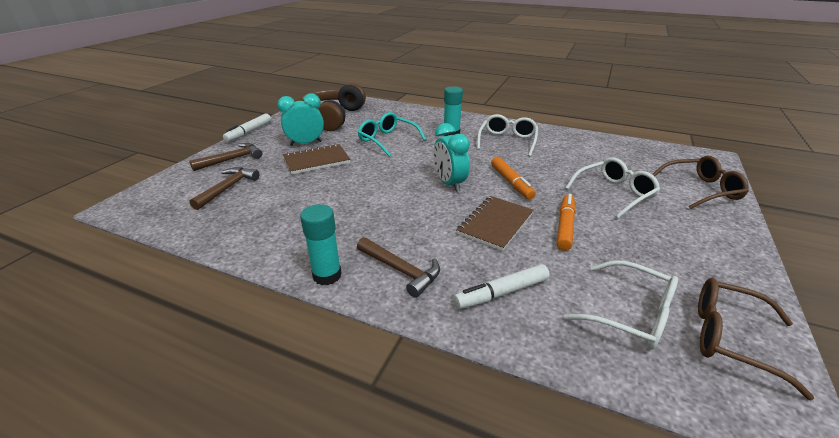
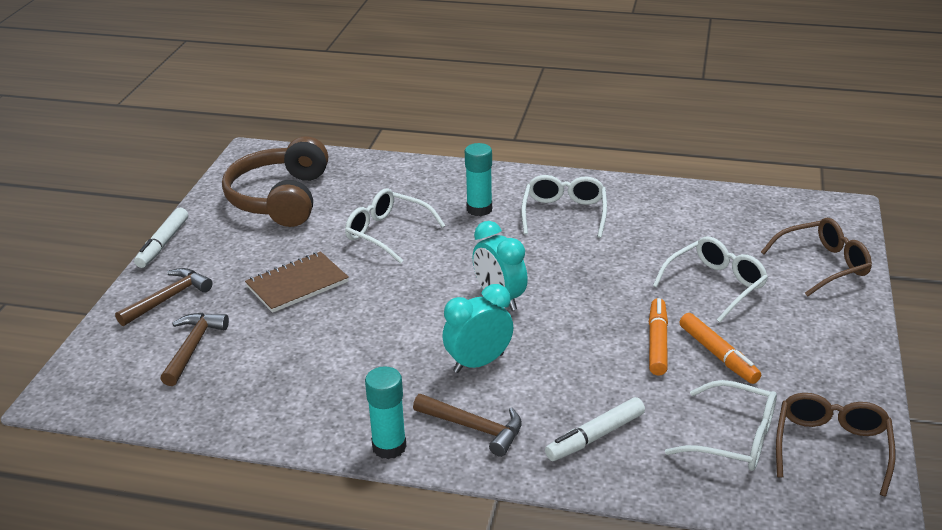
camera: 10 degrees left, 0 degrees up
(306, 143) = (265, 255): turquoise clock -> turquoise clock (478, 363)
(388, 140) = (388, 233): turquoise glasses -> white glasses
(495, 224) = (572, 351): brown notebook -> none
(511, 182) = (581, 285): orange marker -> orange marker (717, 354)
(731, 338) = (831, 448): brown glasses -> brown glasses turned 90 degrees clockwise

